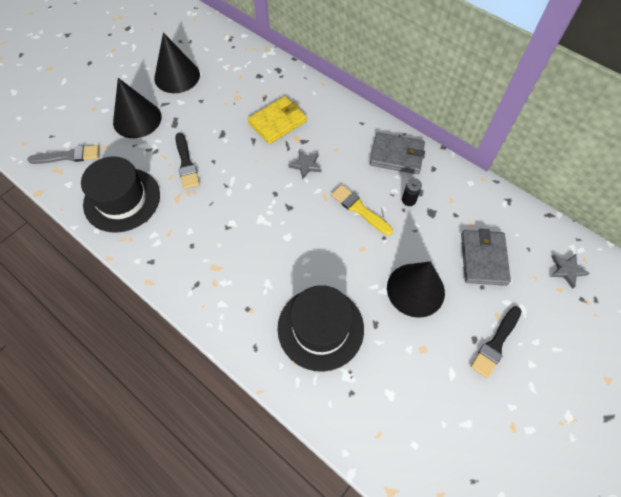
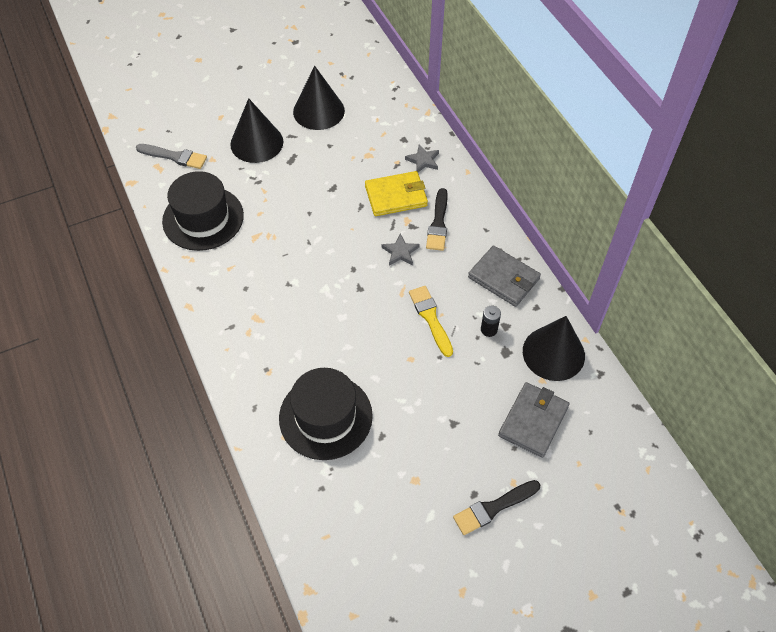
camera: 25 degrees right, 5 degrees down
(186, 163) = (281, 205): black brush -> black brush (438, 223)
(415, 289) = (442, 421): black cone -> black cone (553, 353)
(566, 270) = (619, 471): grey star -> grey star (423, 160)

